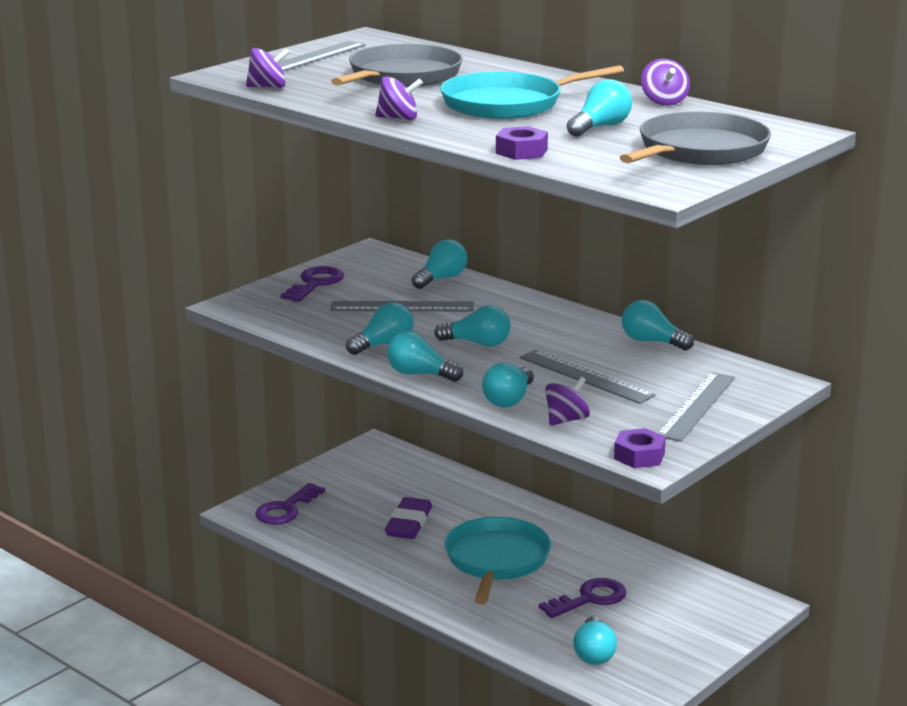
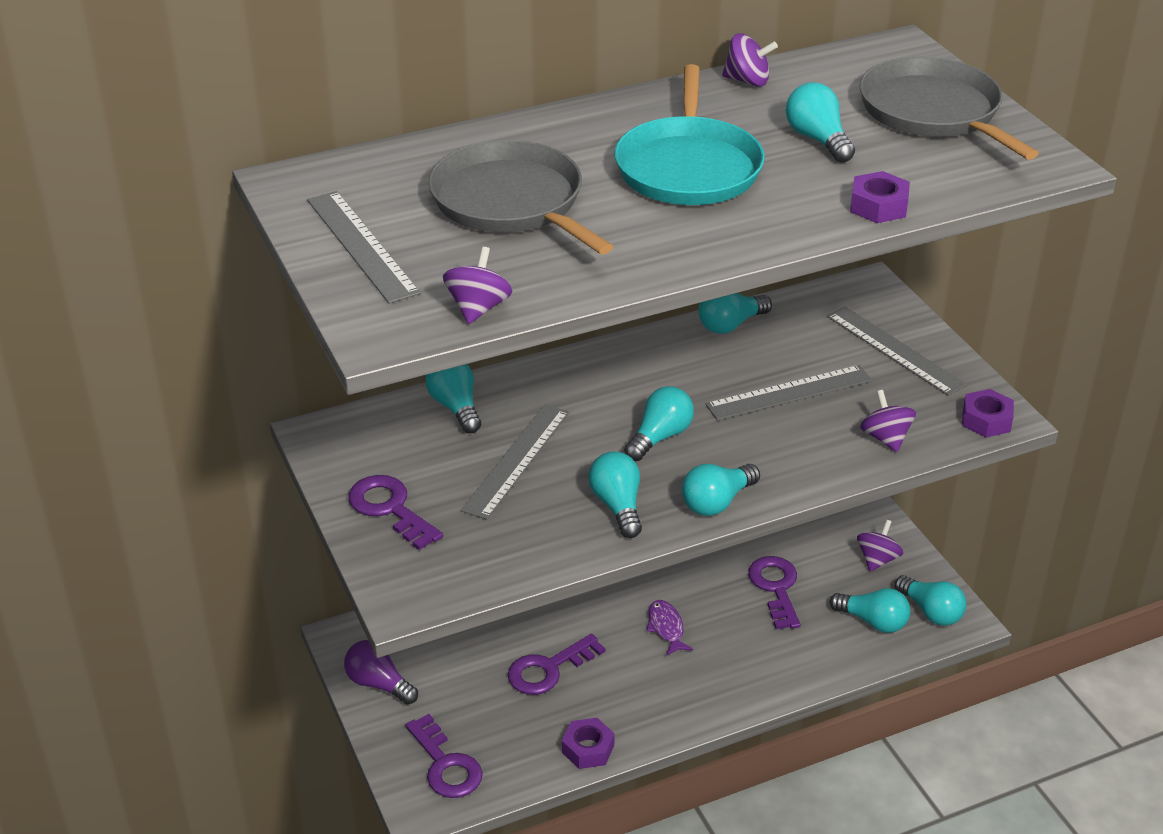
camera: 65 degrees left, 15 degrees up
(342, 467) = (378, 684): none -> purple light bulb
(342, 557) = (588, 749): none -> purple nut
(398, 118) = (696, 249): purple spinning top -> purple spinning top (877, 559)
(409, 524) = (548, 669): purple eraser -> purple key
(496, 560) = (666, 627): turquoise pan -> purple fish
(509, 400) = (818, 460): turquoise light bulb -> turquoise light bulb (931, 612)

